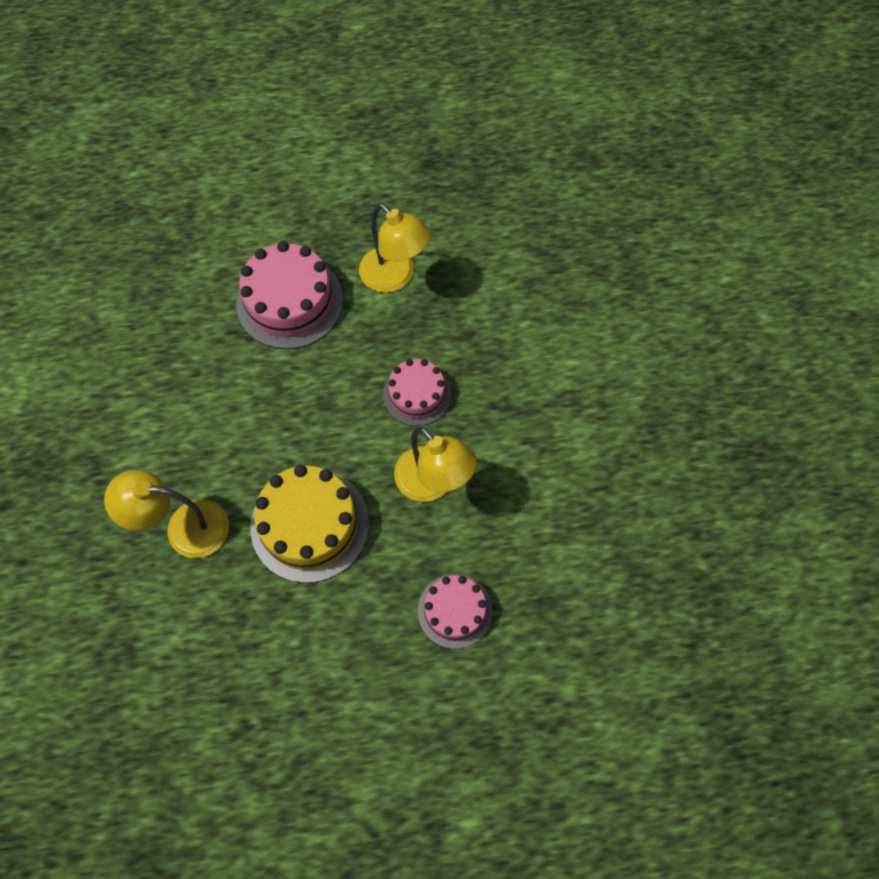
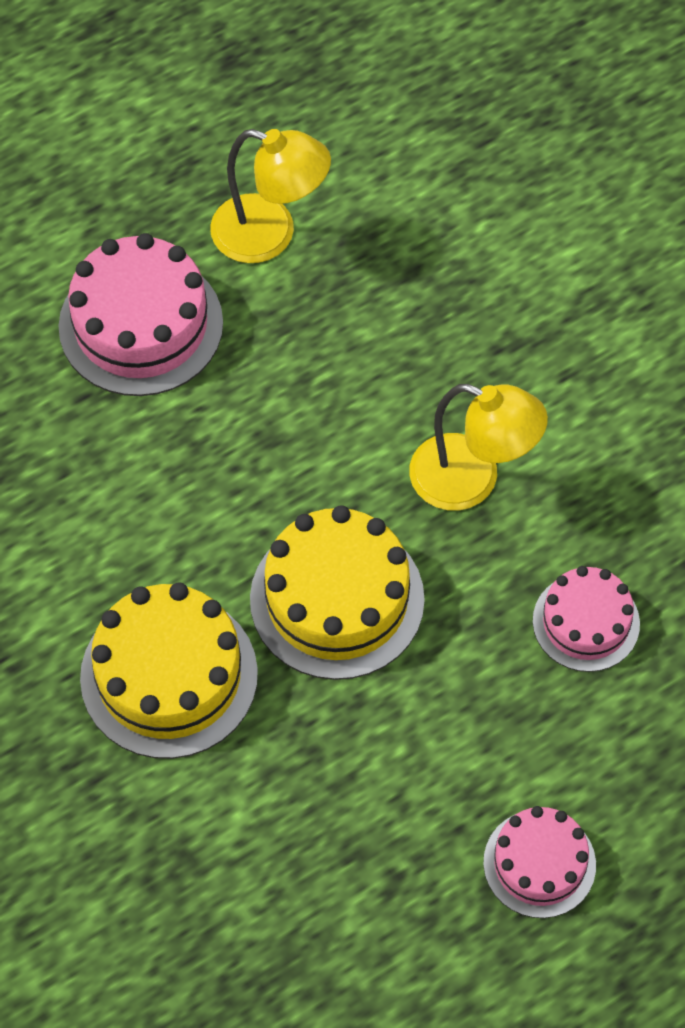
camera: 25 degrees left, 5 degrees down
(184, 528) = (169, 675): yellow lamp -> yellow cake
(417, 394) = (387, 376): pink cake -> pink cake (539, 863)

